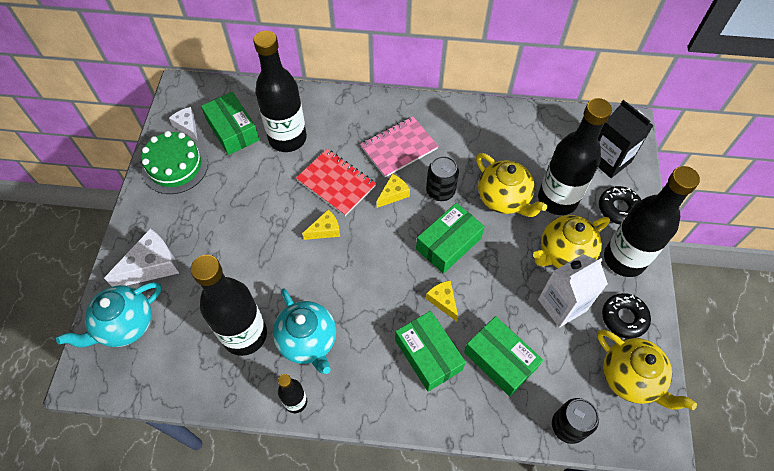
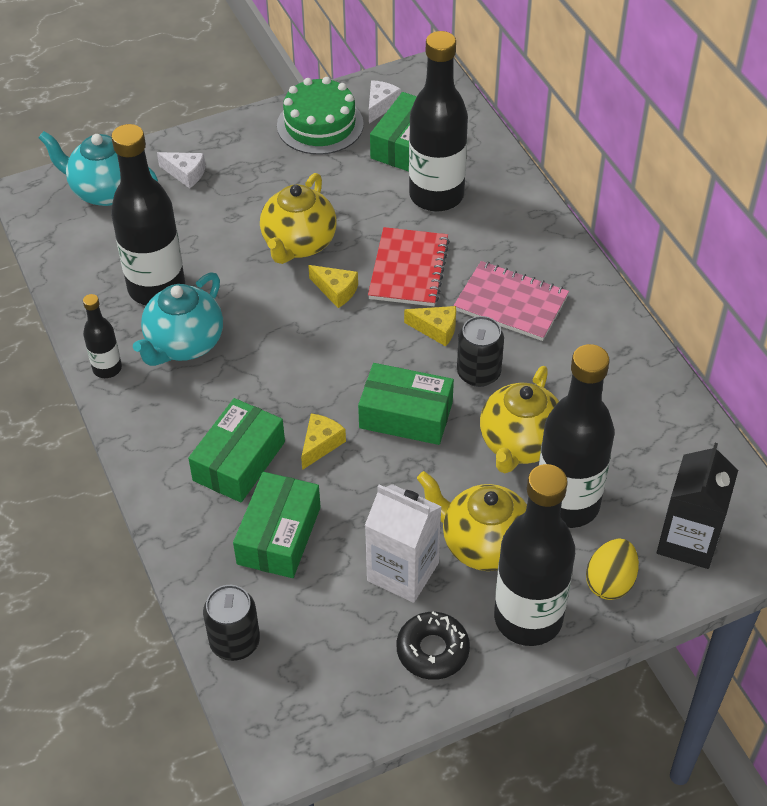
camera: 60 degrees right, 10 degrees down
(152, 265) = (185, 174): white cheese -> white cheese, size x0.58
(618, 208) = (610, 582): black donut -> yellow egg
(630, 378) = (346, 689): yellow teapot -> yellow teapot (298, 244)

